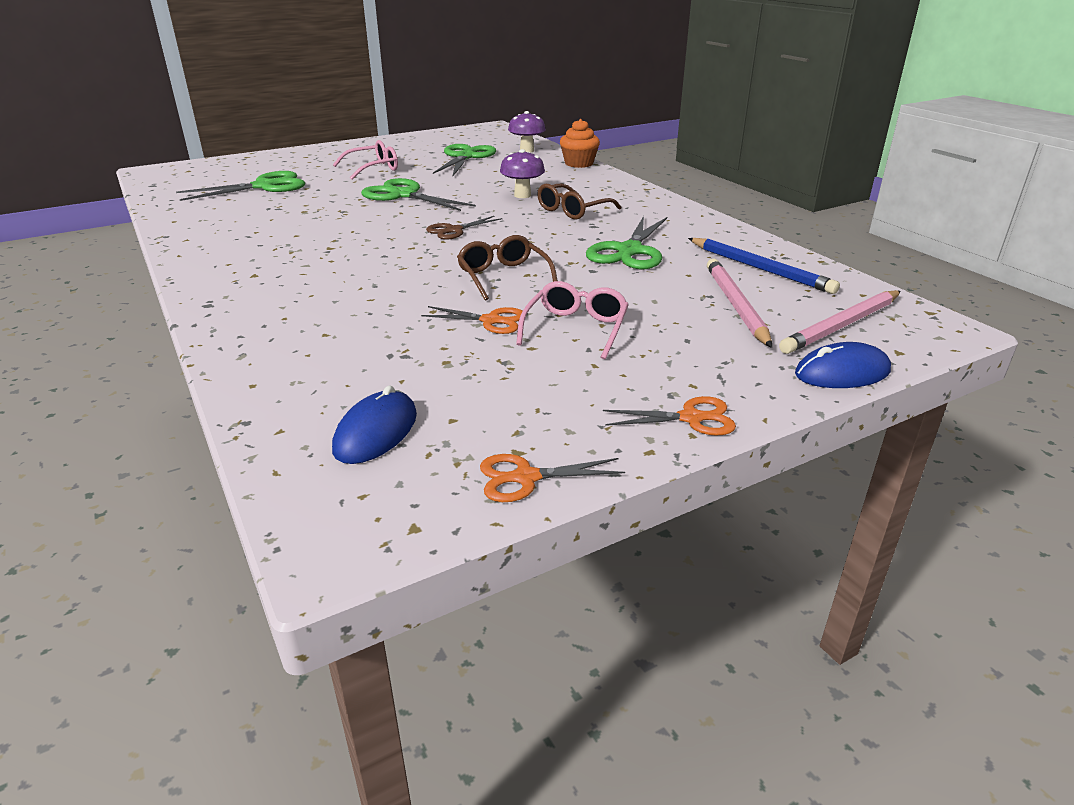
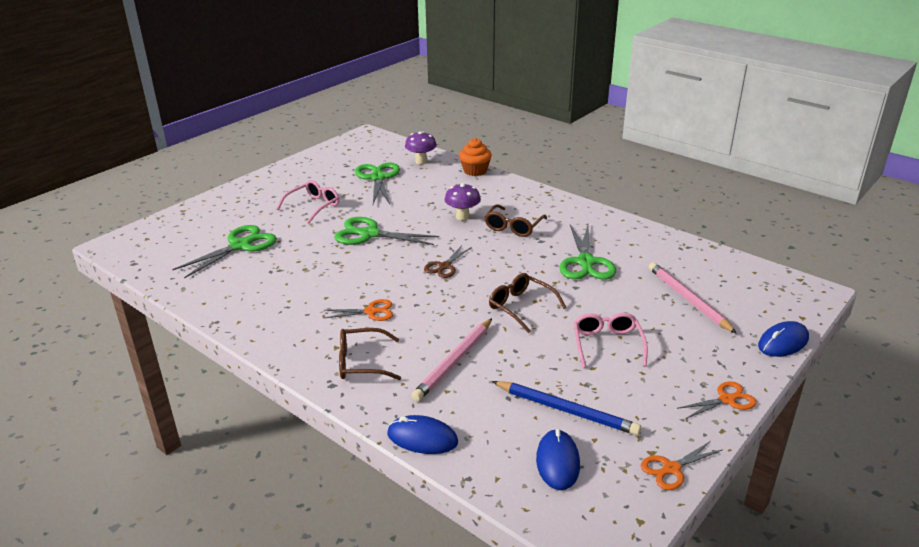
camera: 20 degrees left, 0 degrees up
(242, 371) = (422, 438): none -> blue mouse
(263, 292) = (361, 362): none -> brown glasses
(490, 321) = (547, 351): orange scissors -> orange scissors (371, 312)
(760, 268) = (680, 261): blue pencil -> blue pencil (566, 410)
(842, 325) = (759, 302): pink pencil -> pink pencil (454, 361)

